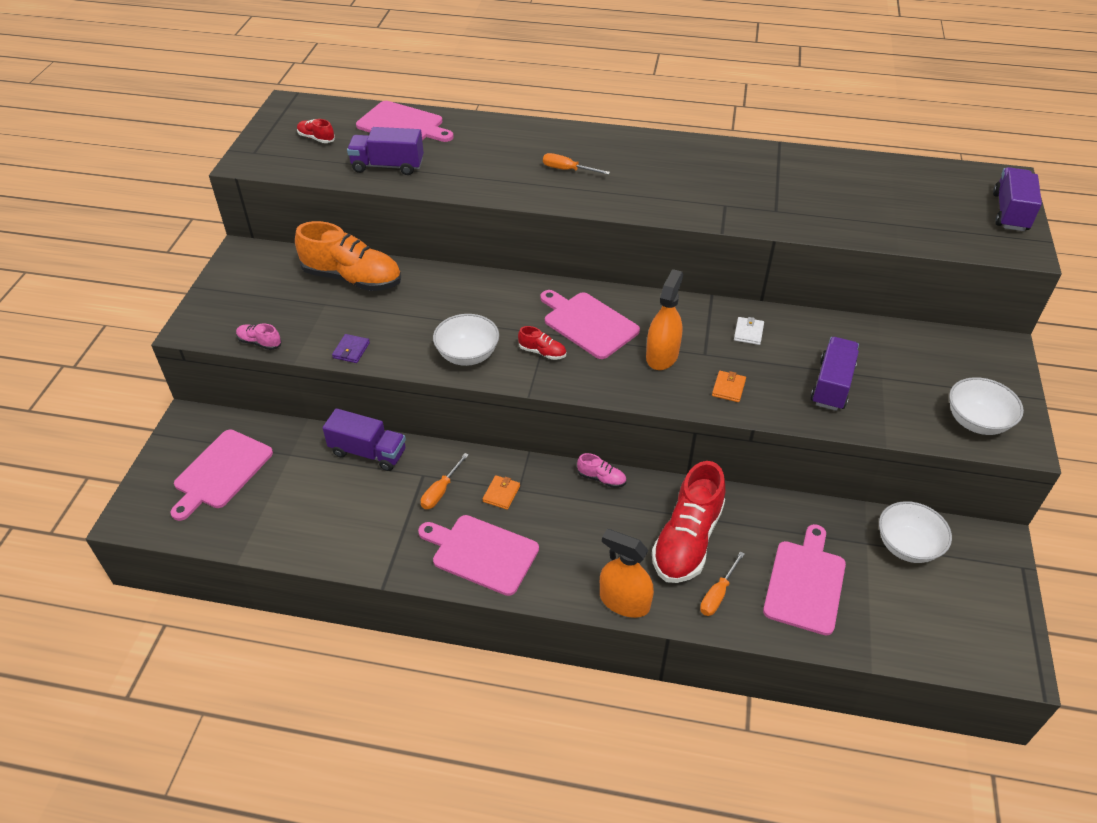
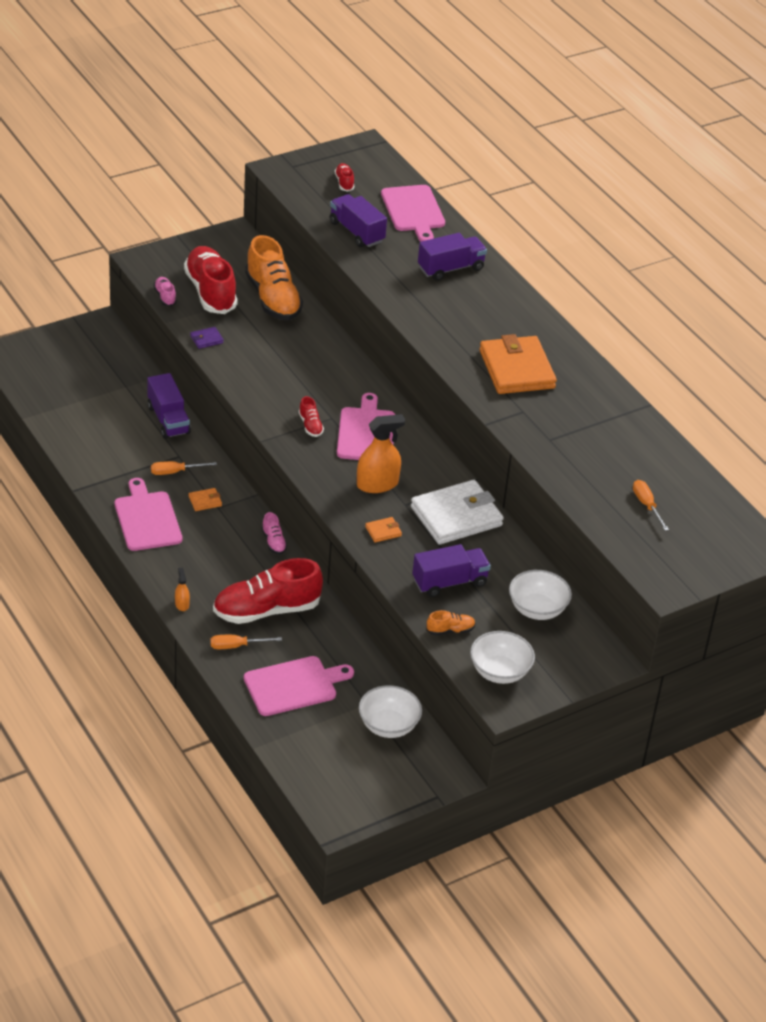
camera: 45 degrees right, 5 degrees down
(221, 472) = (78, 366): pink cutting board -> none
(293, 310) = (210, 292): none -> red shoe
(467, 355) = (265, 393): white bowl -> white bowl (537, 609)
(567, 170) = (464, 316): orange screwdriver -> orange screwdriver (646, 505)
(624, 601) = (182, 604): orange spray bottle -> orange spray bottle, size x0.49
(667, 180) = (516, 369): none -> orange wallet
(748, 332) = (456, 516): white wallet -> white wallet, size x2.50
(897, 421) = (450, 630): none -> orange shoe
(1010, 212) = (713, 564): purple truck -> purple truck (450, 268)

